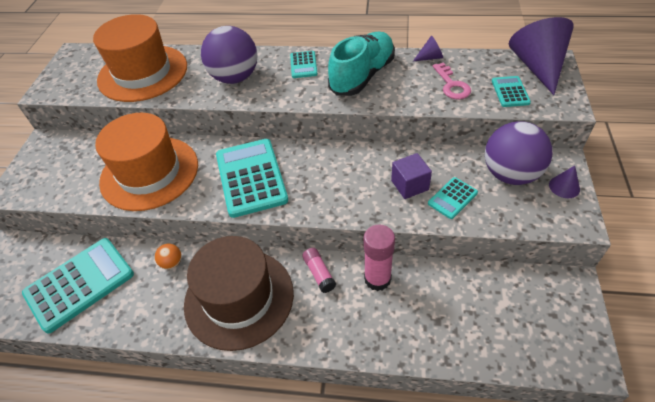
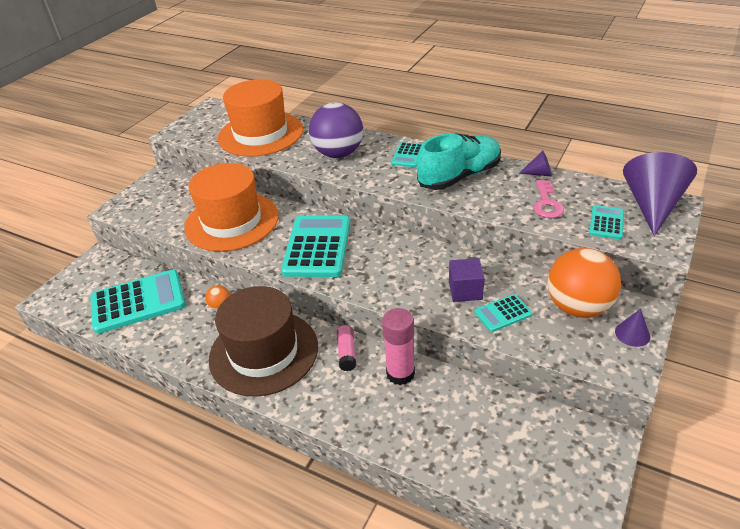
camera: 20 degrees right, 10 degrees down
(510, 174) = (578, 307): purple ball -> orange ball

